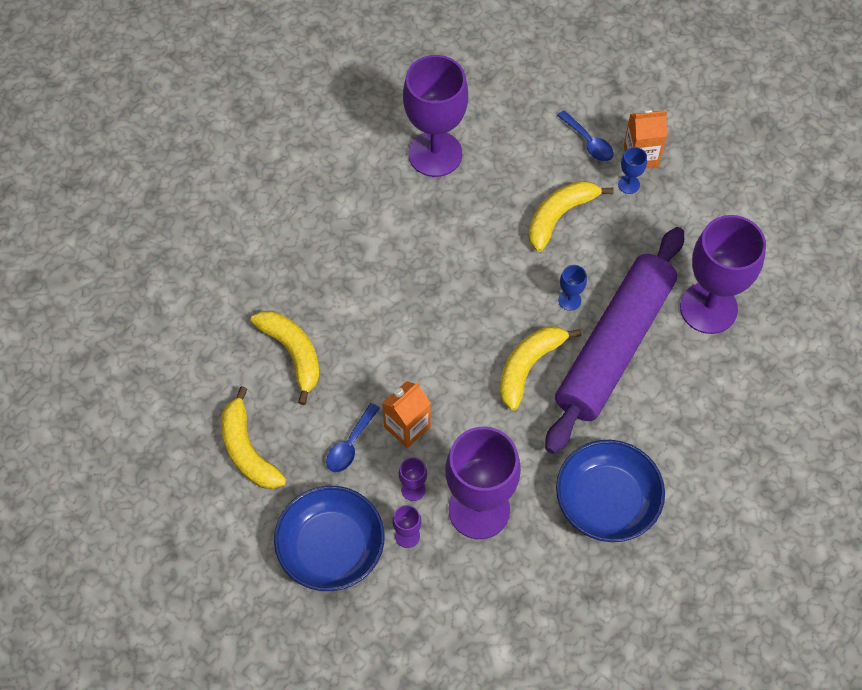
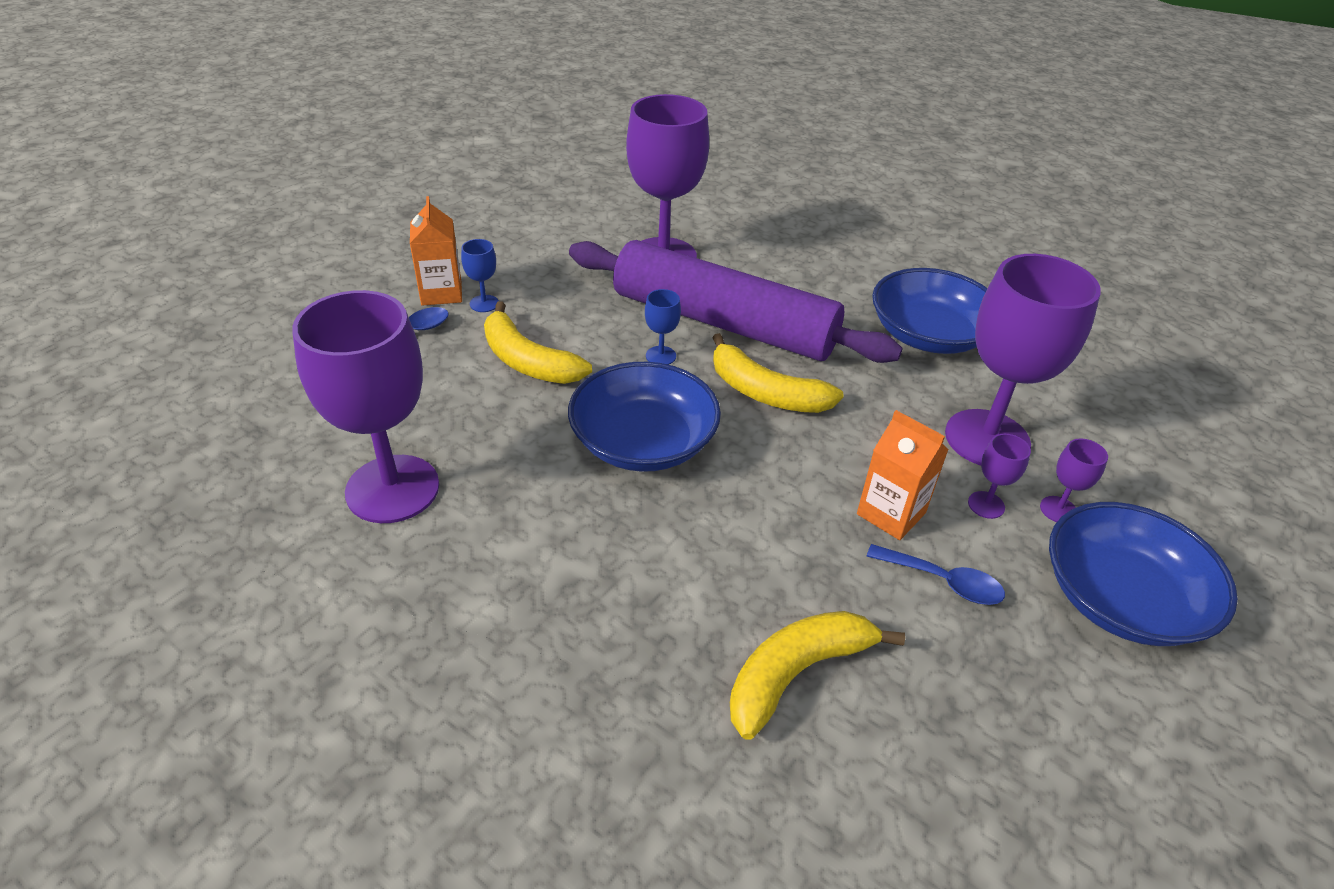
camera: 95 degrees left, 20 degrees down
(248, 450) = (1006, 734): yellow banana -> none
(475, 286) = (643, 442): none -> blue bowl

